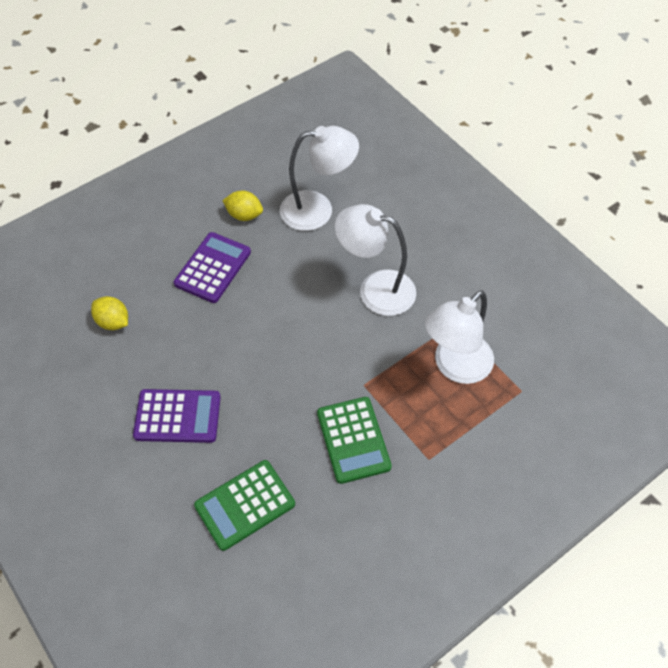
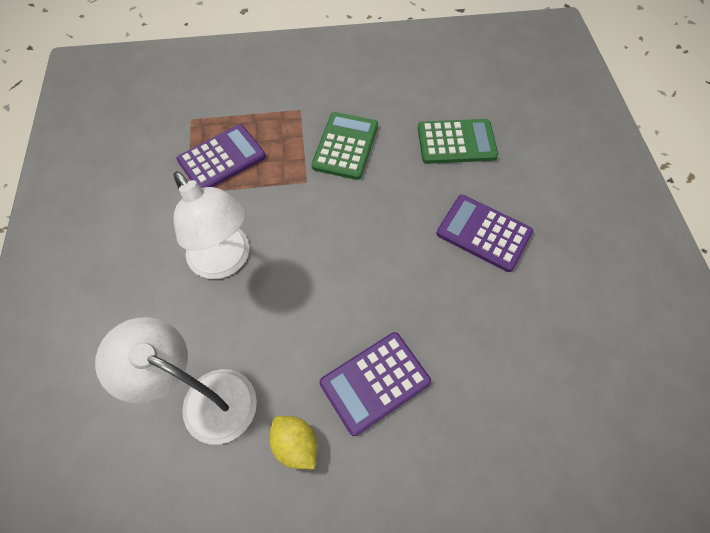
camera: 150 degrees left, 5 degrees up
(113, 322) = (517, 370): yellow lemon -> none
(455, 367) = (222, 158): white lamp -> purple calculator

